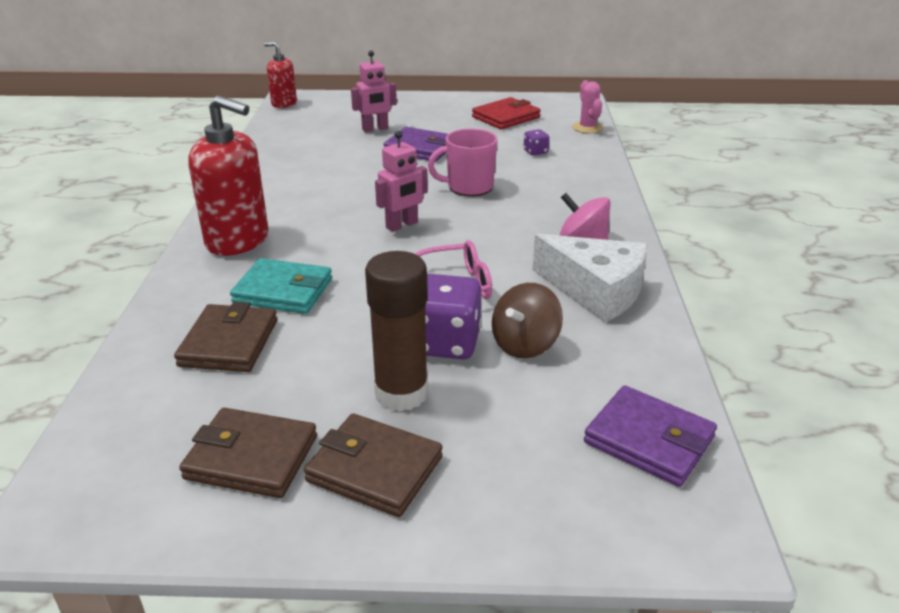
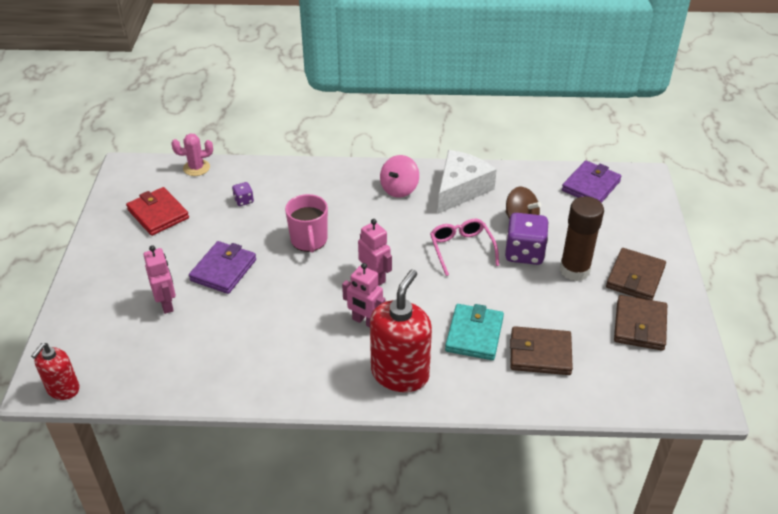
camera: 90 degrees left, 10 degrees up
(326, 220) = (365, 322): none -> pink robot

